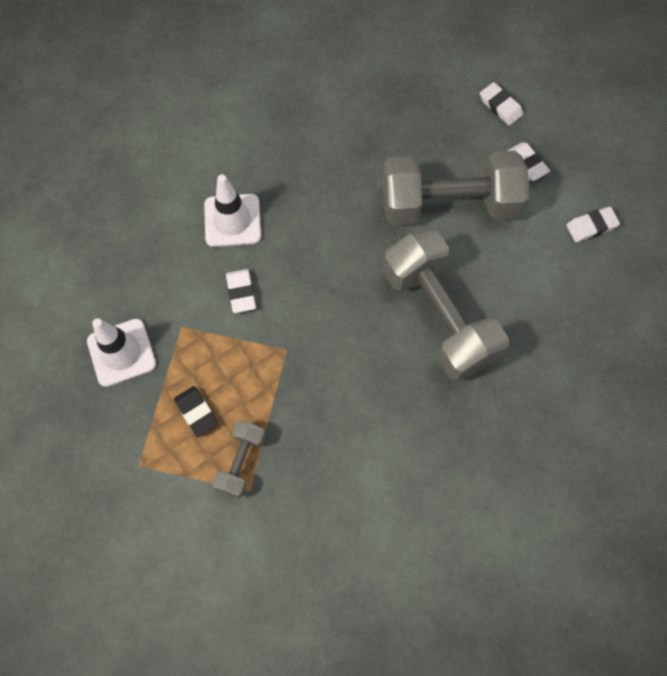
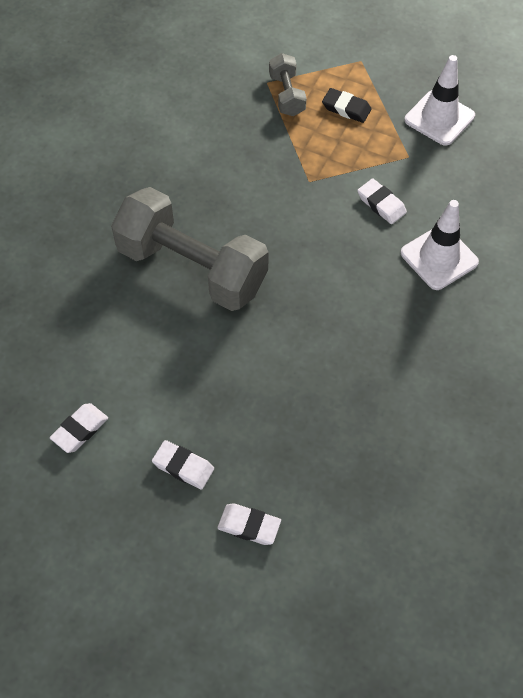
camera: 150 degrees right, 10 degrees down
(448, 204) = (242, 377): grey dumbbell -> none

